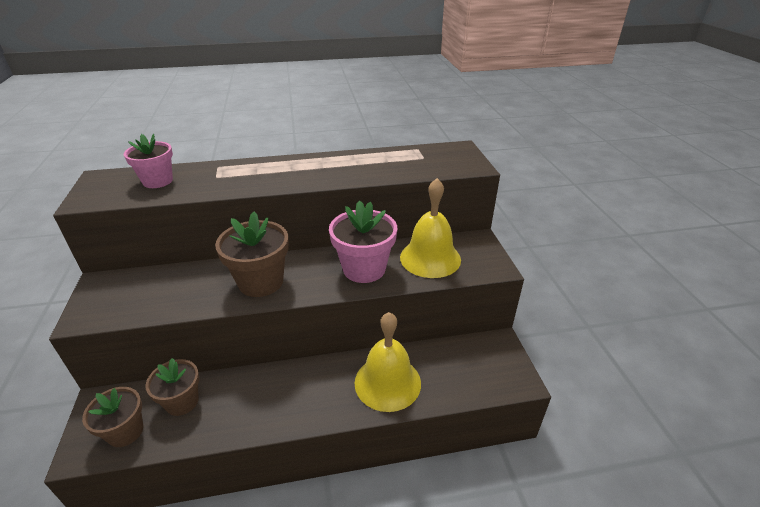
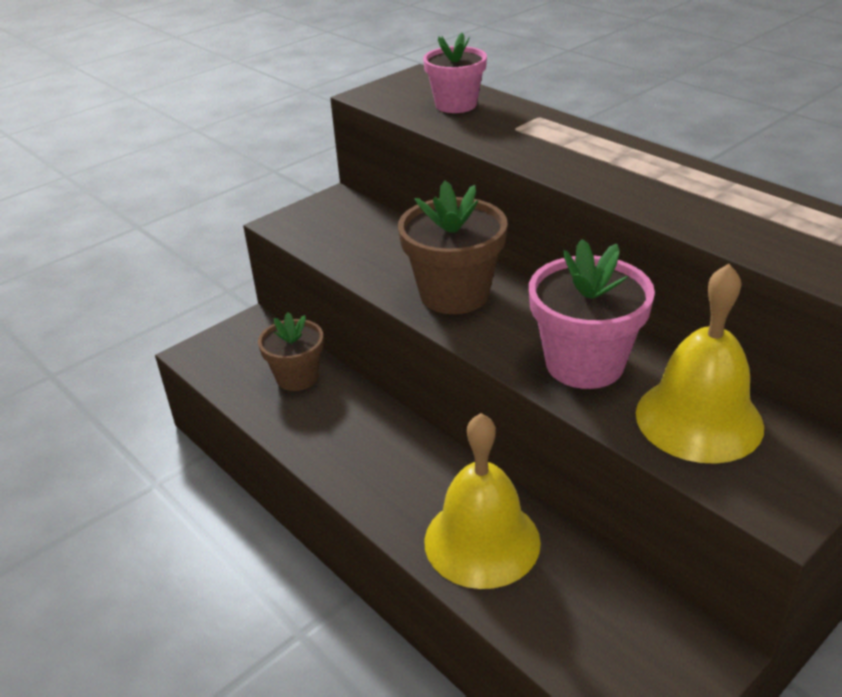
camera: 60 degrees right, 0 degrees up
(125, 431) = (235, 364): brown flower pot -> none

